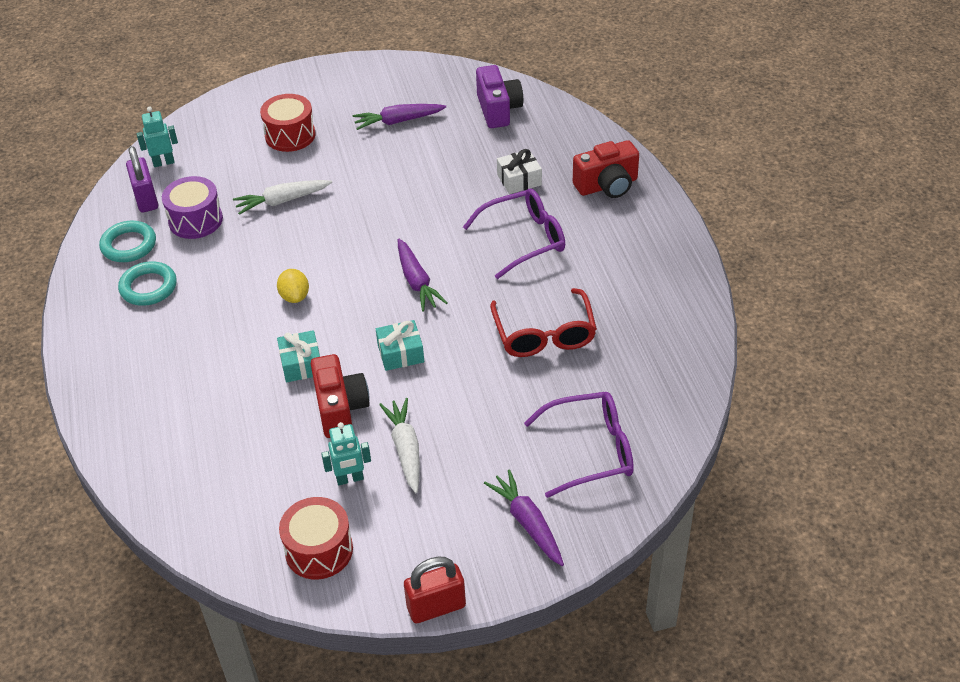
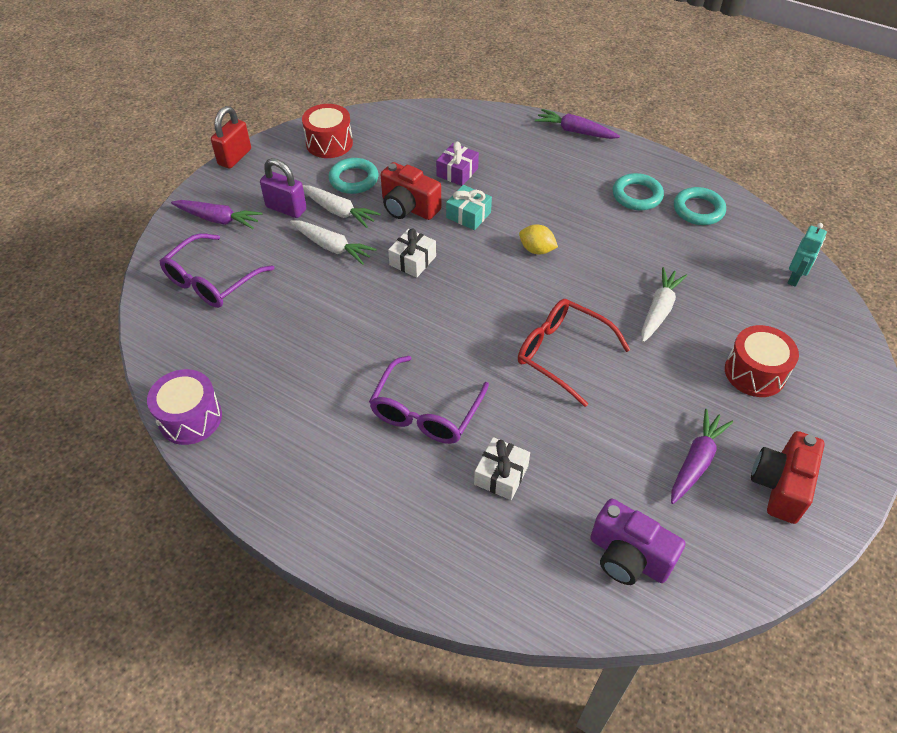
camera: 135 degrees right, 5 degrees up
(146, 199) = (750, 245): purple padlock -> purple padlock (286, 208)
(195, 220) = (690, 254): purple drum -> purple drum (190, 418)
(249, 416) = (457, 172): none -> purple gift
(350, 479) = (354, 179): turquoise robot -> turquoise ring
(400, 353) = (412, 261): turquoise gift -> white gift
(417, 281) = (467, 316): purple carrot -> purple carrot (575, 131)
(452, 413) = (332, 247): none -> white carrot
(544, 334) = (322, 339): red glasses -> red glasses (562, 354)
(607, 185) = (410, 533): red camera -> red camera (780, 486)

